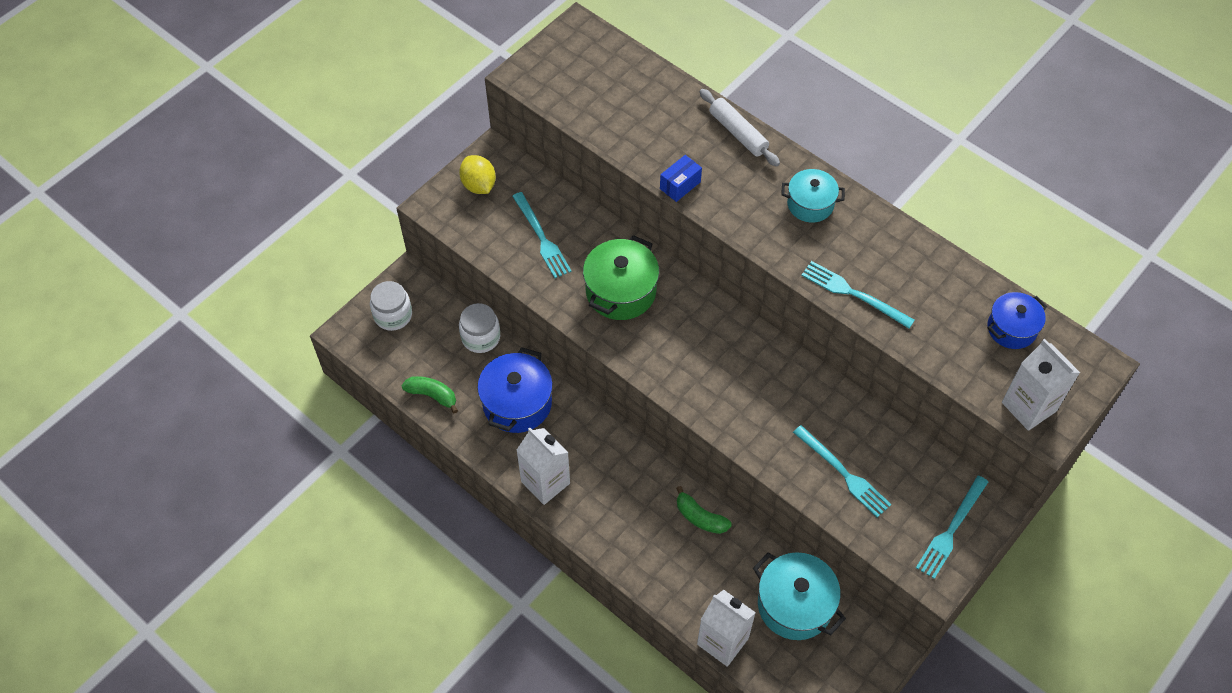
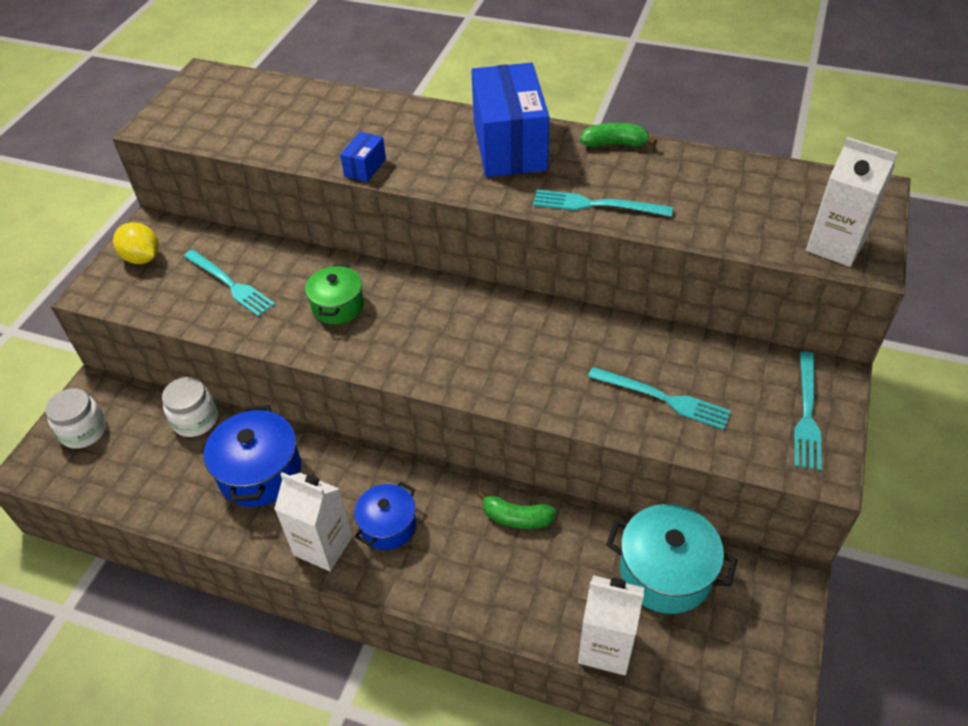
camera: 20 degrees left, 10 degrees down
(432, 395) = (155, 499): green banana -> green banana (614, 144)
(621, 291) = (338, 306): green pot -> green pot, size x0.64
(738, 133) = (406, 111): white rolling pin -> none
(810, 204) = (509, 146): turquoise pot -> blue box
(1011, 328) = (771, 186): blue pot -> blue pot (388, 526)

